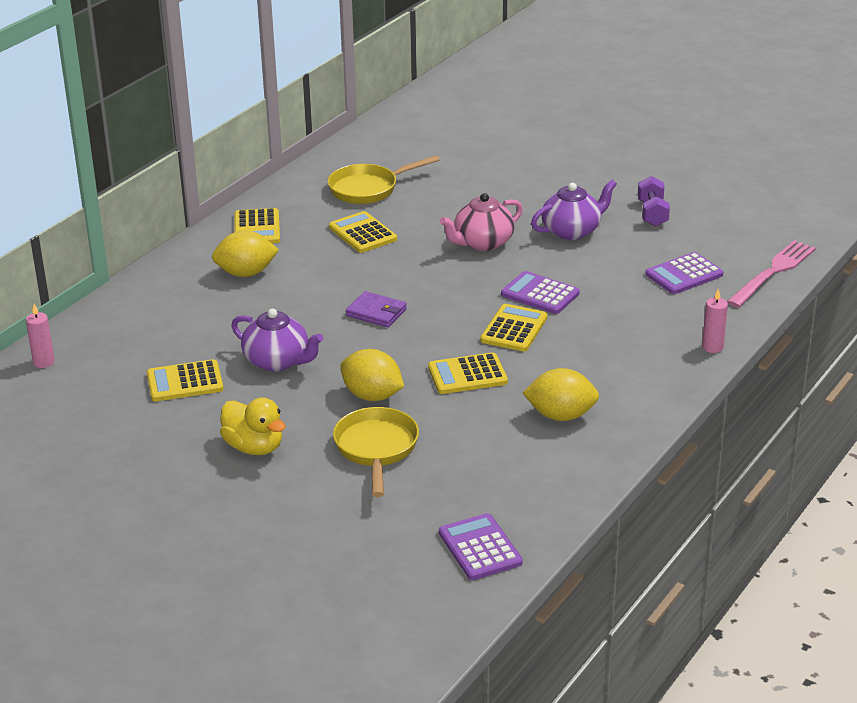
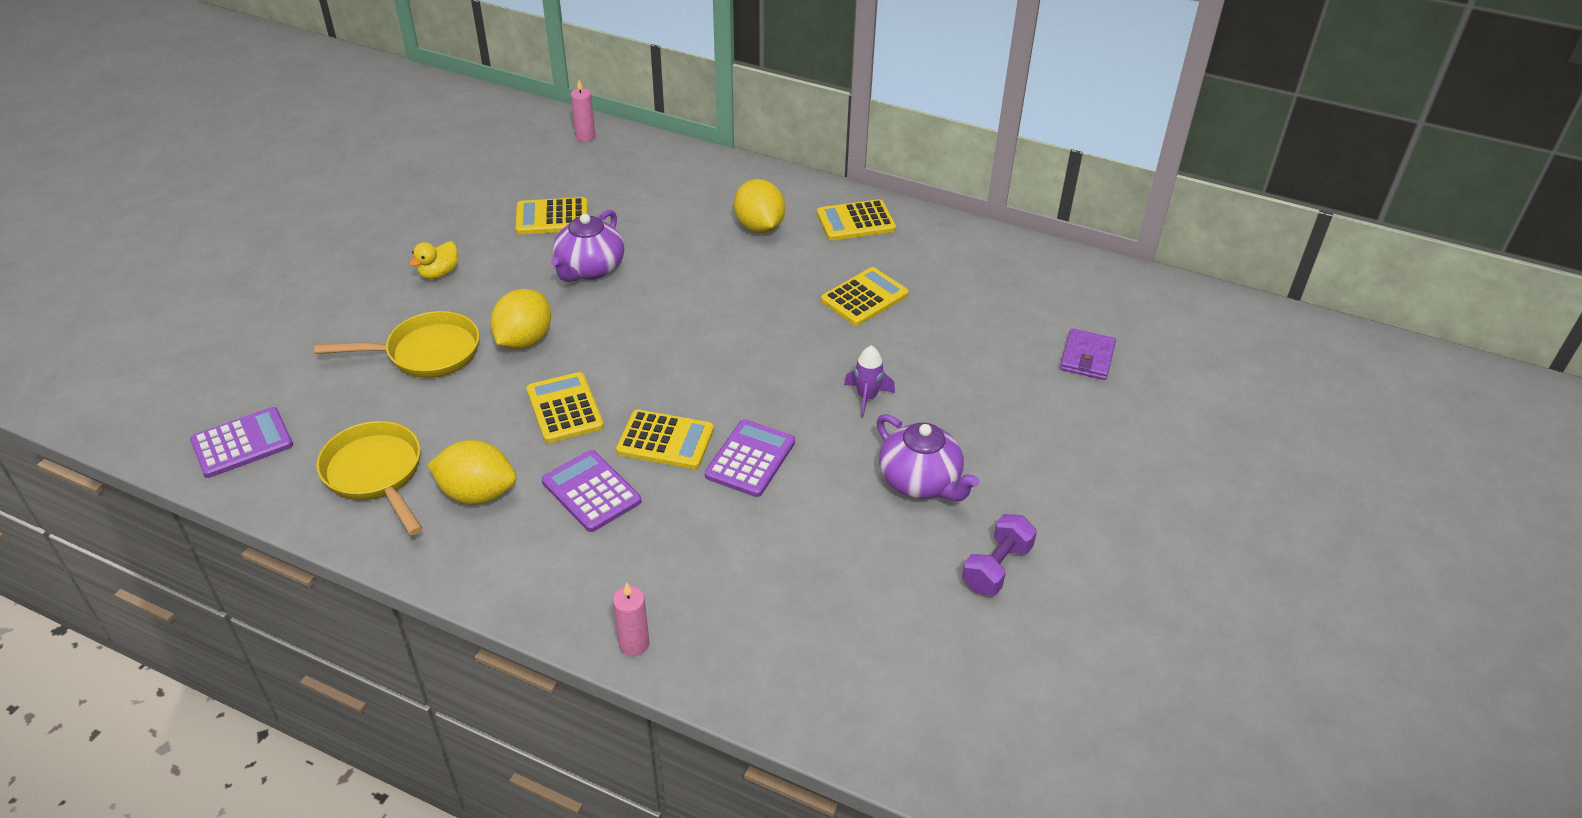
camera: 80 degrees right, 10 degrees up
(185, 382) = (552, 217): yellow calculator -> yellow calculator turned 75 degrees counterclockwise
(254, 447) = (439, 273): yellow duck -> yellow duck, size x0.66
(368, 189) = (972, 291): yellow pan -> yellow pan (376, 474)
(376, 312) = (691, 326): purple wallet -> purple wallet (1087, 357)
(482, 243) = (867, 398): pink teapot -> purple rocket
(561, 415) = (477, 493): yellow lemon -> yellow lemon turned 75 degrees counterclockwise
(652, 213) = (996, 568): purple dumbbell -> purple dumbbell turned 45 degrees counterclockwise
(684, 274) = (826, 609): purple calculator -> purple calculator (591, 491)
(773, 273) = (853, 722): pink fork -> none

